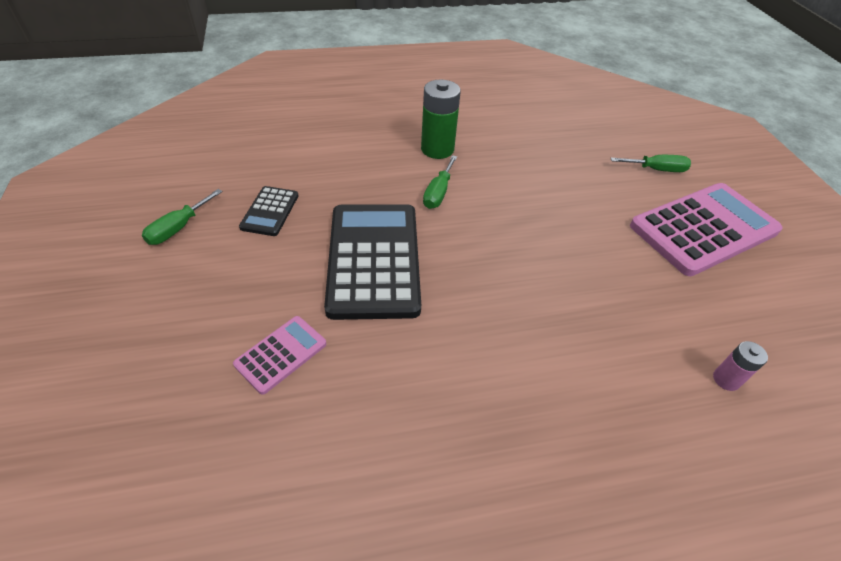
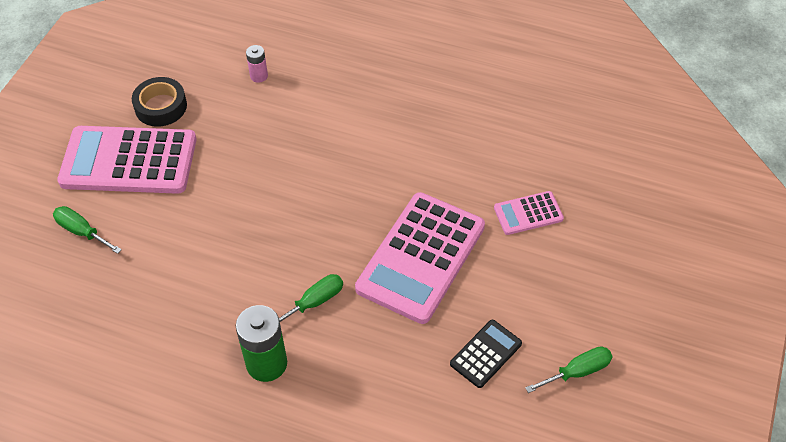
camera: 145 degrees left, 5 degrees up
(374, 260) = (421, 257): black calculator -> pink calculator
(756, 289) = (161, 107): none -> black tape

